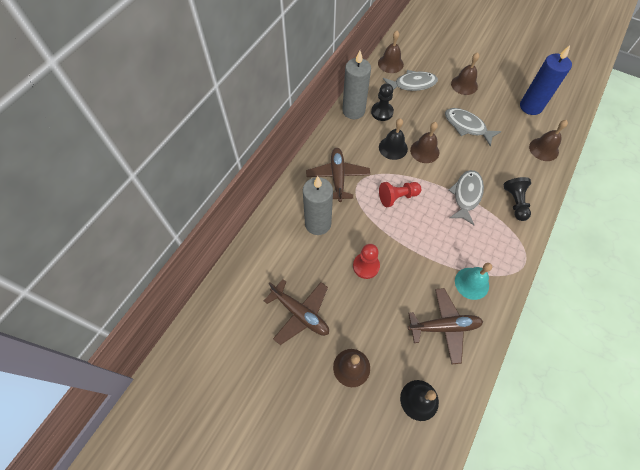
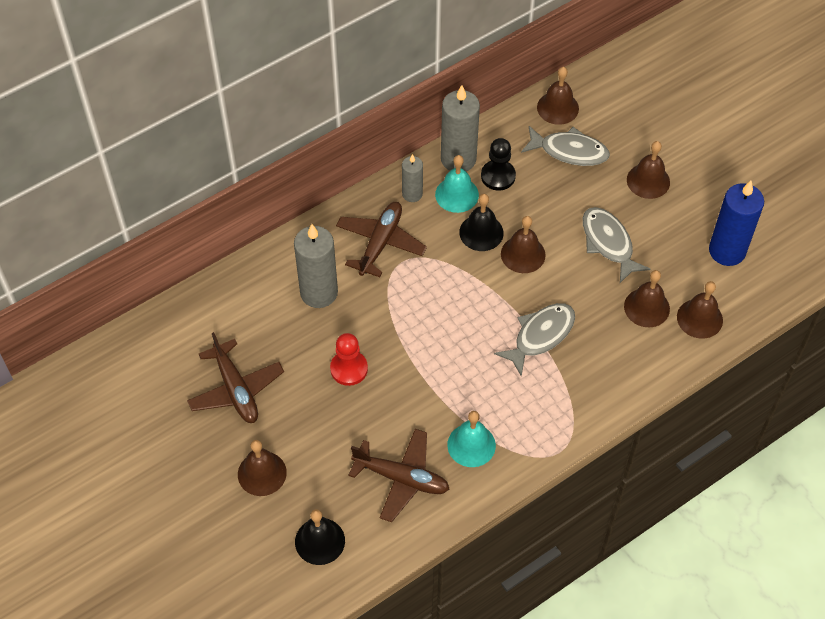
camera: 25 degrees right, 5 degrees down
(339, 141) = (412, 194): none -> grey candle
(365, 131) = (457, 194): none -> turquoise bell
(397, 197) = (444, 300): red pawn -> none
(512, 154) = (646, 307): none -> brown bell
(515, 202) = (603, 372): black pawn -> none

